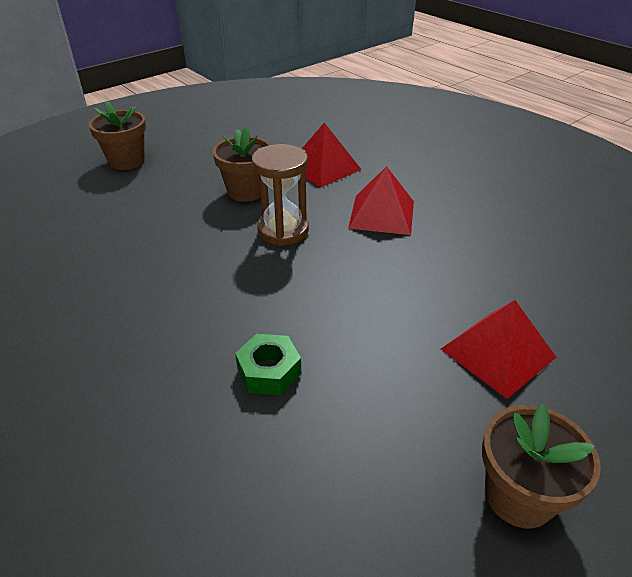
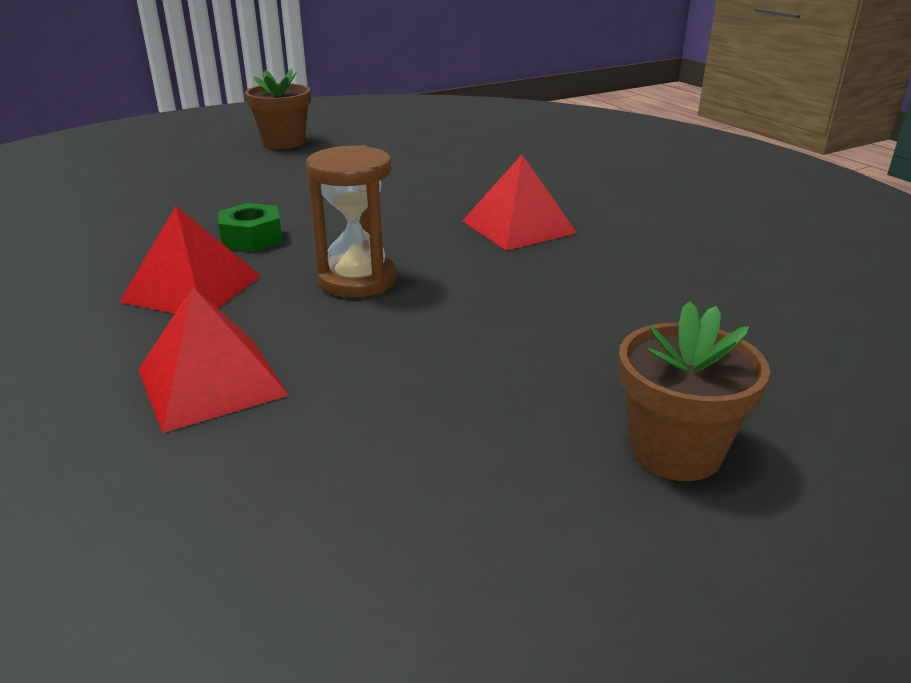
camera: 170 degrees left, 10 degrees down
(246, 191) = (395, 345): brown flower pot -> none
(269, 371) = (420, 186): green nut -> green nut (252, 237)
(498, 353) = (216, 181): red pyramid -> red pyramid (518, 227)

